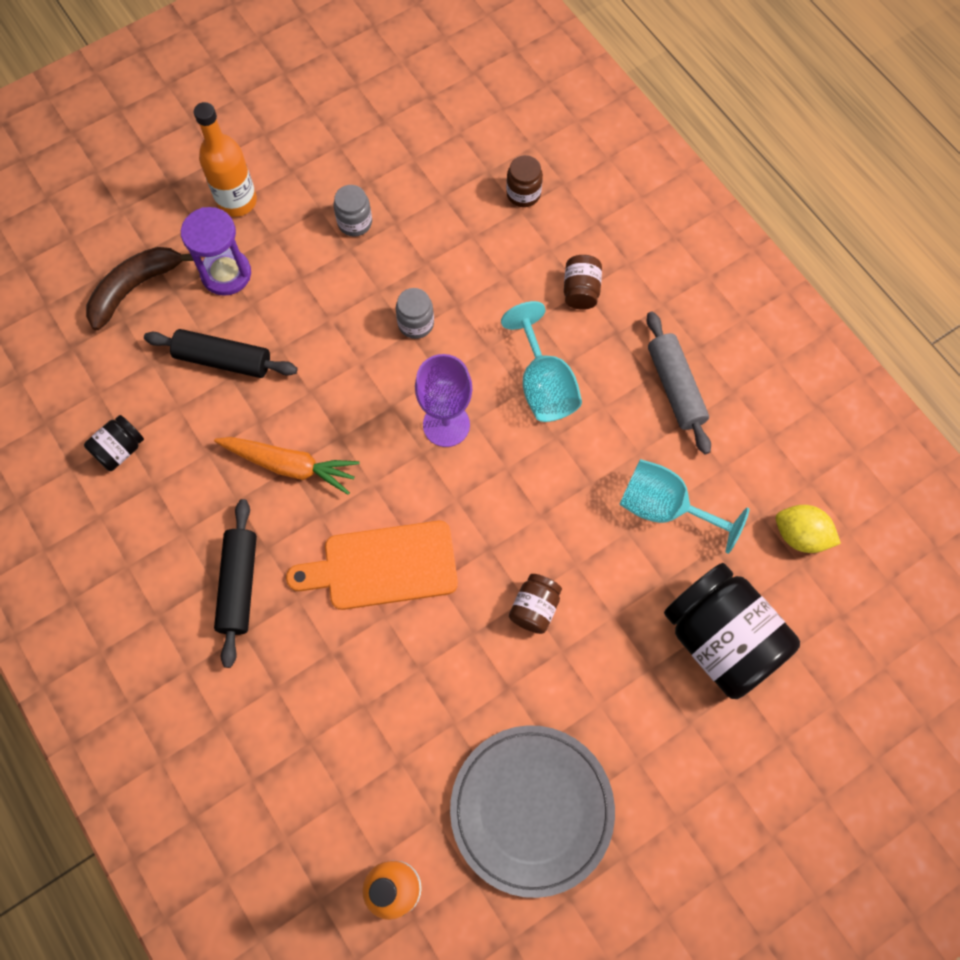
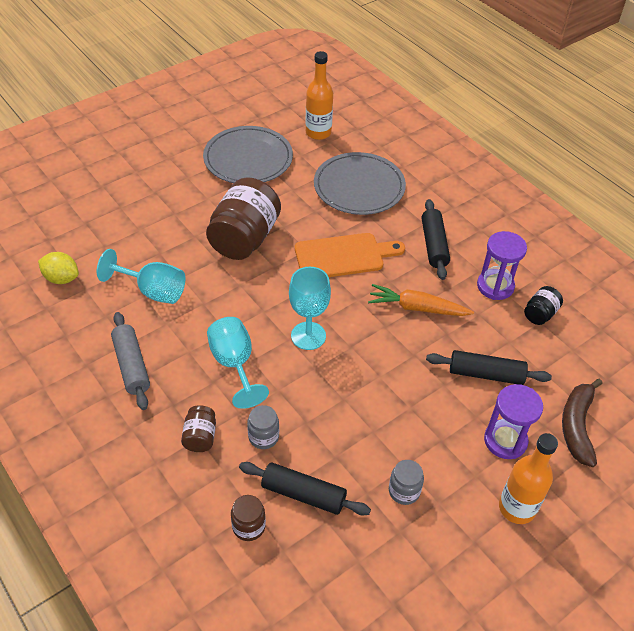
camera: 175 degrees right, 20 degrees down
(135, 288) = (577, 426): brown banana -> brown banana turned 150 degrees clockwise
(168, 501) = (495, 286): none -> purple hourglass
(338, 726) = (359, 187): none -> grey plate
(416, 323) = (338, 406): grey jar -> grey jar (263, 437)
(446, 425) = (308, 336): purple goblet -> turquoise goblet
(464, 223) = (303, 494): none -> black rolling pin
(534, 608) = (244, 238): brown jar -> brown jar, size x2.17
(721, 639) = (128, 227): black jar -> none

